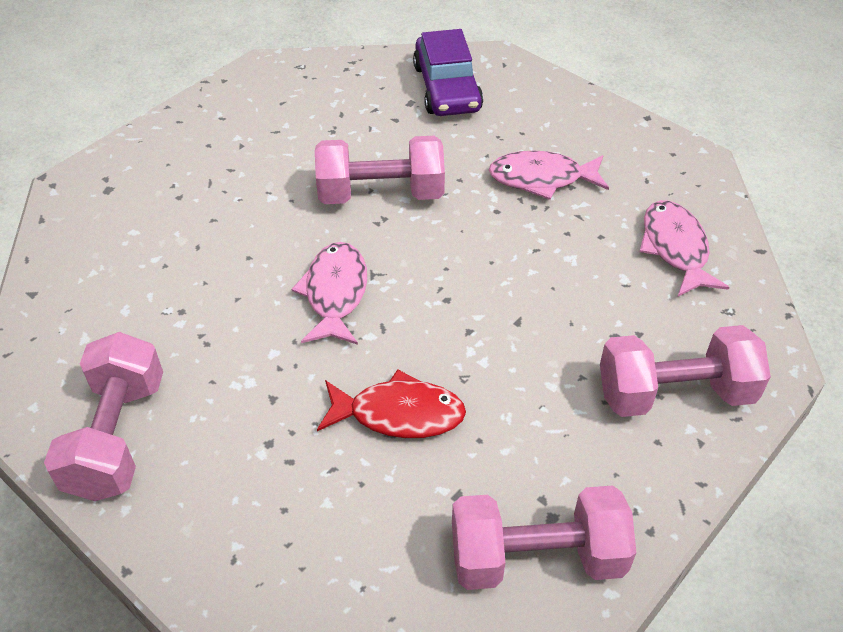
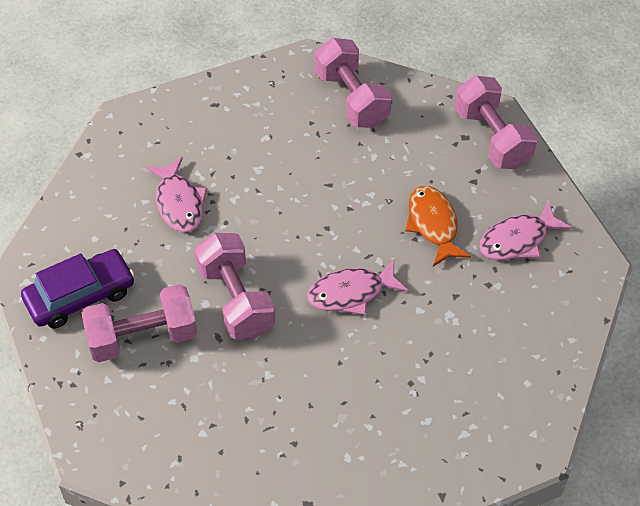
camera: 110 degrees left, 5 degrees up
(117, 437) = (528, 369): pink dumbbell -> pink dumbbell (143, 337)
(398, 414) = (433, 225): red fish -> orange fish
(675, 248) = (225, 116): pink fish -> pink fish (517, 240)

